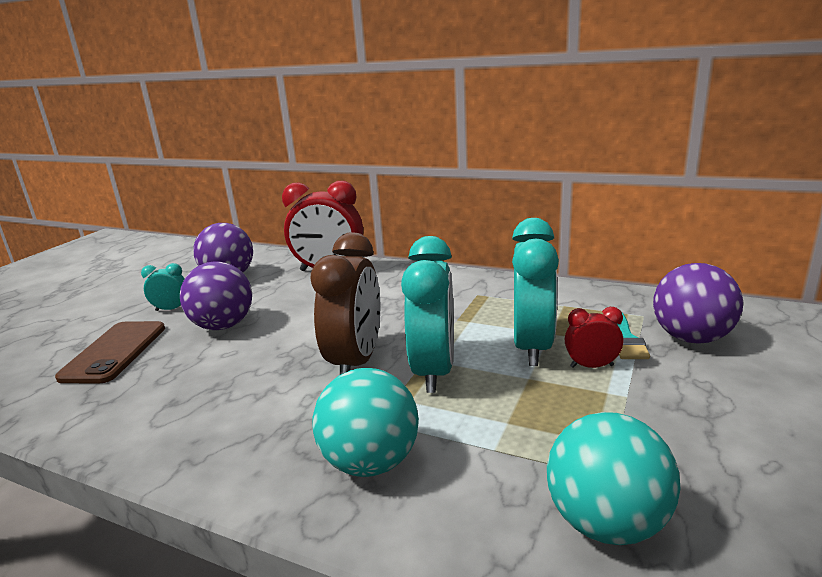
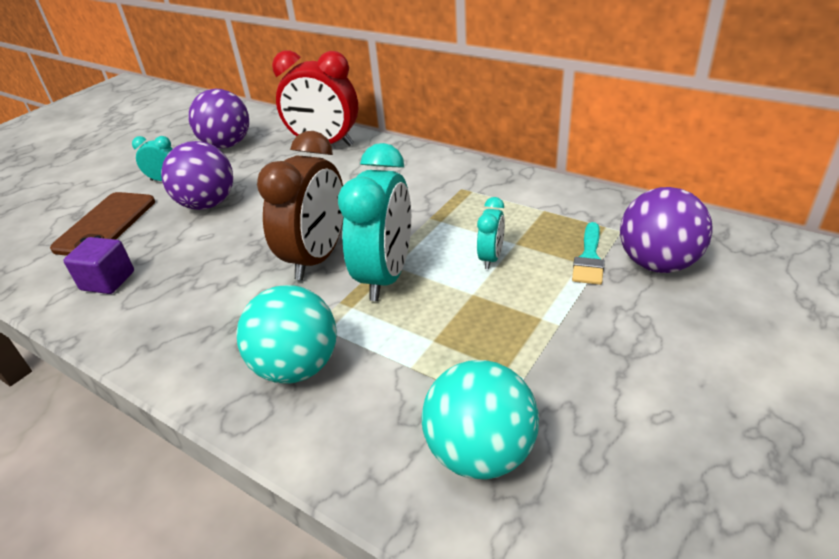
camera: 10 degrees right, 15 degrees up
(129, 402) = (108, 281): none -> purple cube
(532, 347) = (491, 258): turquoise clock -> turquoise clock, size x0.48
(591, 366) = (540, 286): red clock -> none

